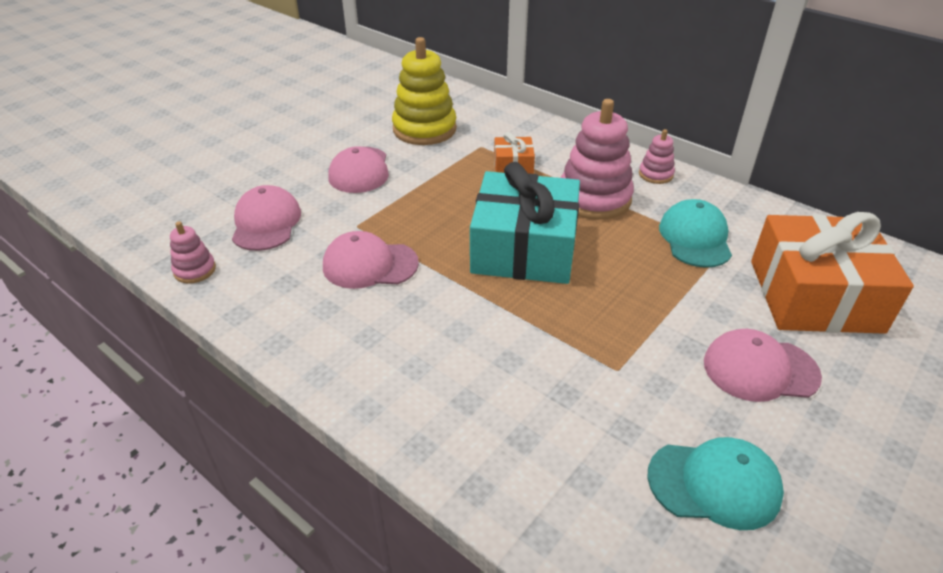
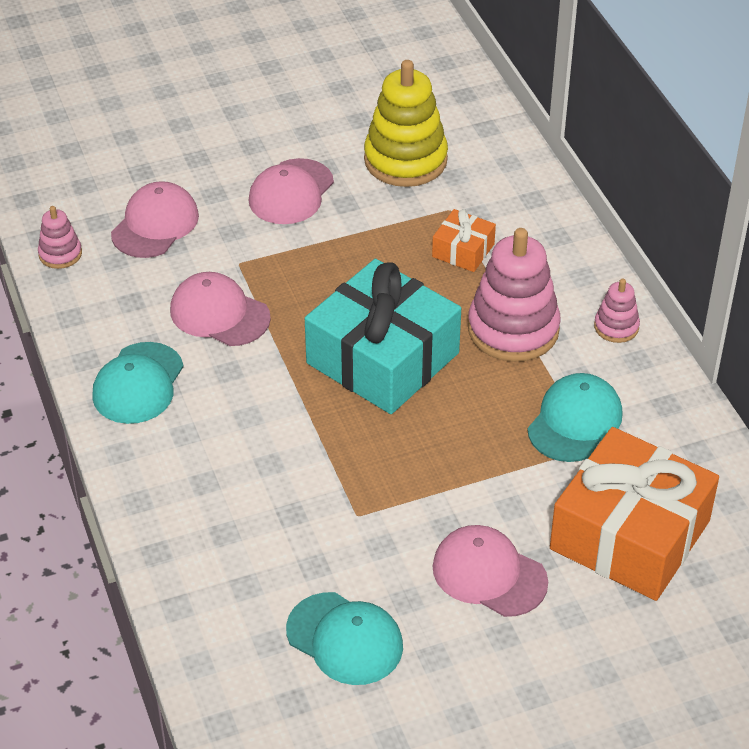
camera: 30 degrees right, 5 degrees up
(340, 343) = (138, 384): none -> turquoise cap

